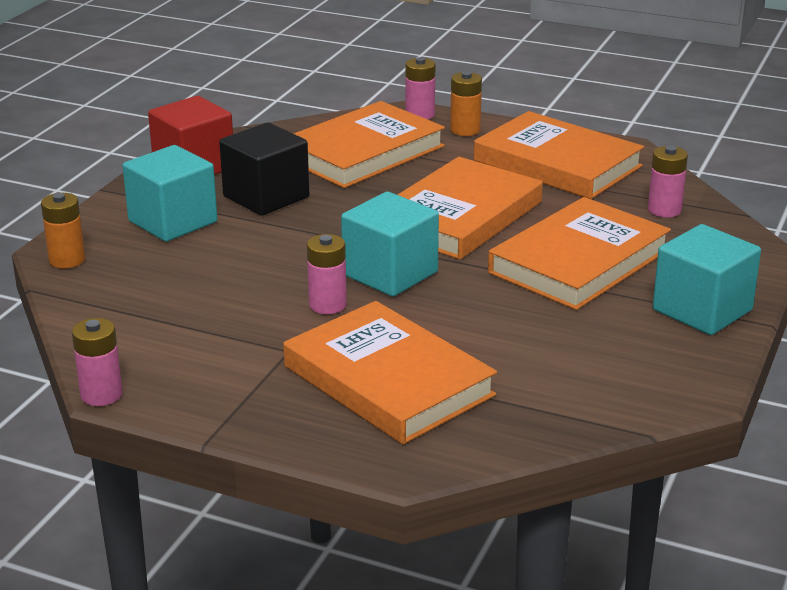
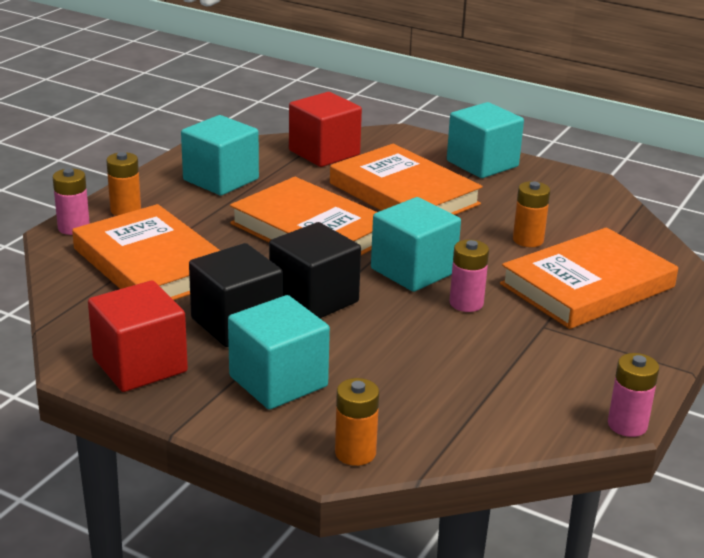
camera: 85 degrees left, 0 degrees up
(316, 227) = (314, 299): none -> black cube
(492, 342) = (528, 240): none -> orange battery
(557, 163) = (221, 179): orange book -> turquoise cube
(664, 210) = (324, 153): pink battery -> red cube

